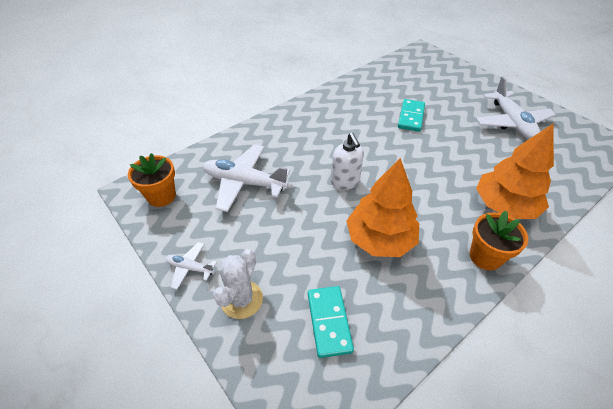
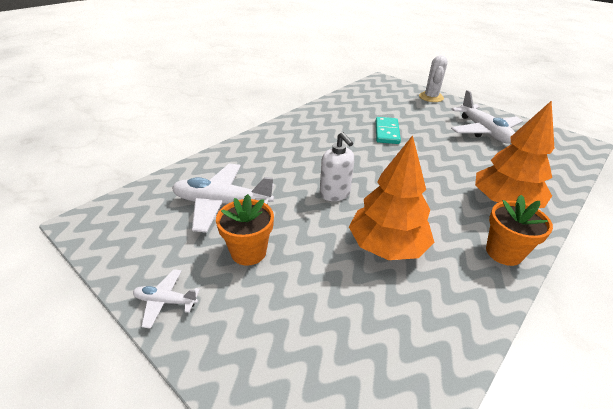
camera: 10 degrees left, 10 degrees down
(161, 196) = (122, 225): orange flower pot -> orange flower pot (248, 252)
(242, 299) = (237, 331): white cactus -> white cactus (431, 97)
(329, 322) = (351, 344): turquoise domino -> none

